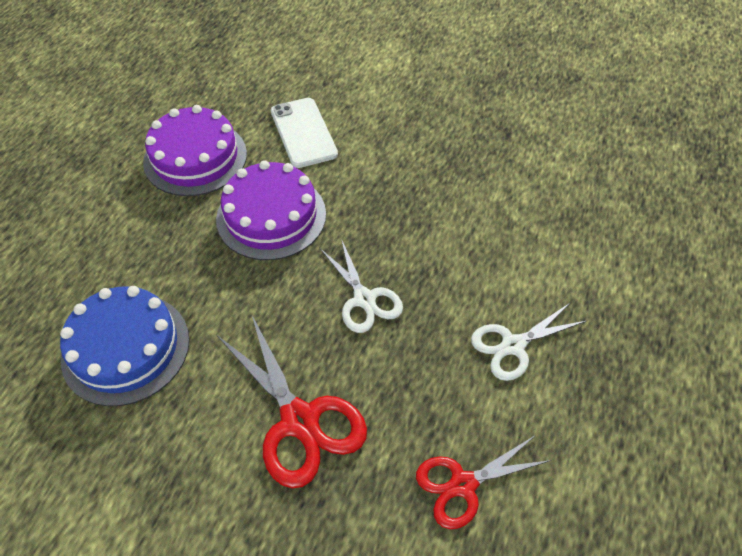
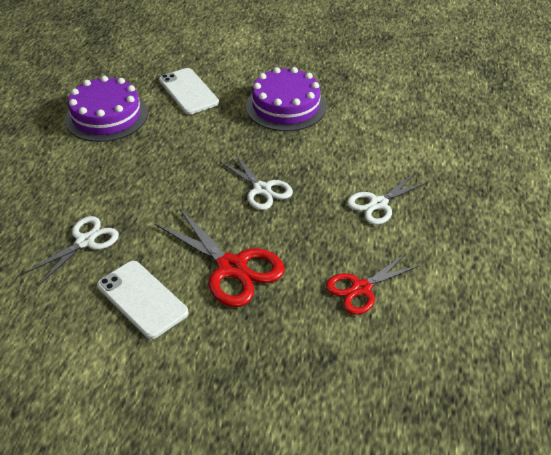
camera: 10 degrees left, 10 degrees down
(126, 348) = (85, 241): blue cake -> white scissors
(175, 452) = (142, 299): none -> white phone
(271, 216) = (177, 147): purple cake -> purple cake (286, 106)

